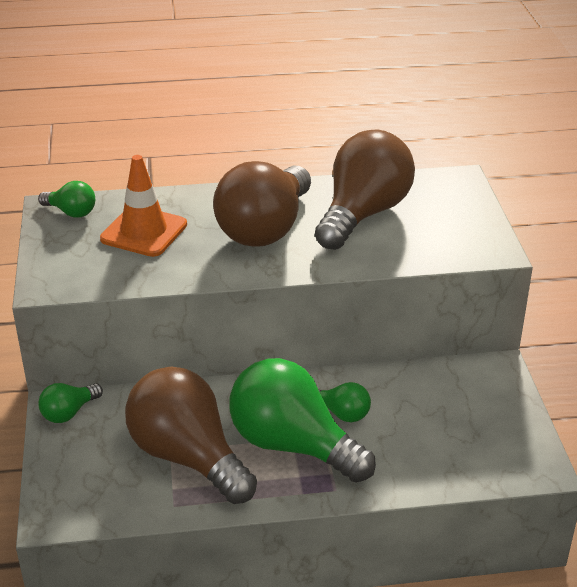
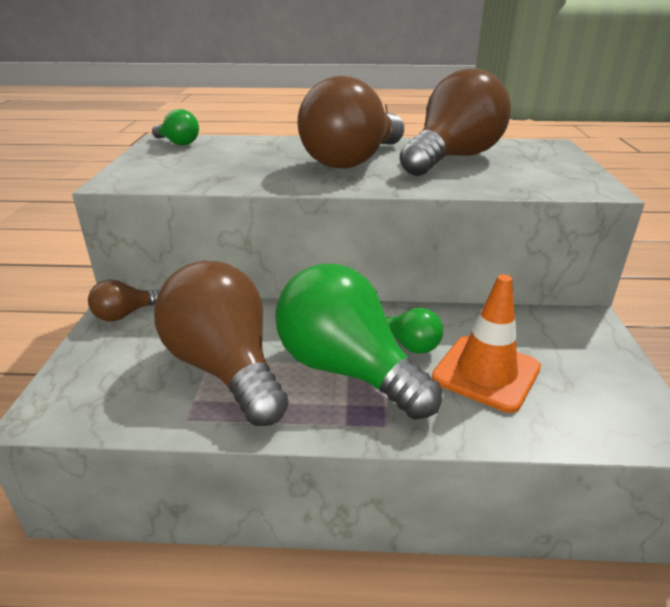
camera: 10 degrees right, 5 degrees down
(69, 412) = (125, 314): green light bulb -> brown light bulb
(144, 232) = (235, 156): orange traffic cone -> orange traffic cone (486, 373)

